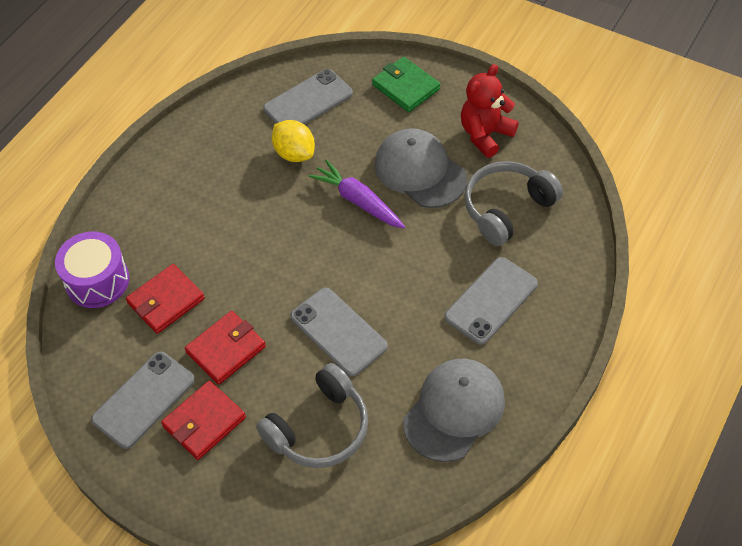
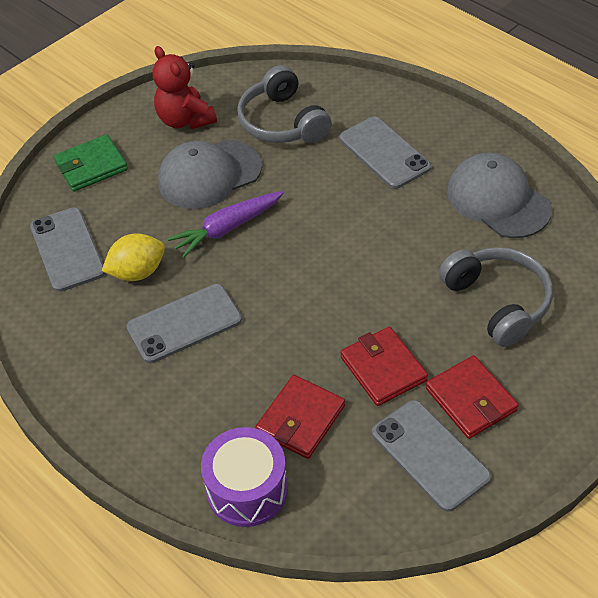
camera: 75 degrees left, 5 degrees down
(166, 301) = (300, 419): red wallet -> red wallet turned 60 degrees clockwise
(338, 331) = (387, 270): grey phone -> grey phone (184, 323)

